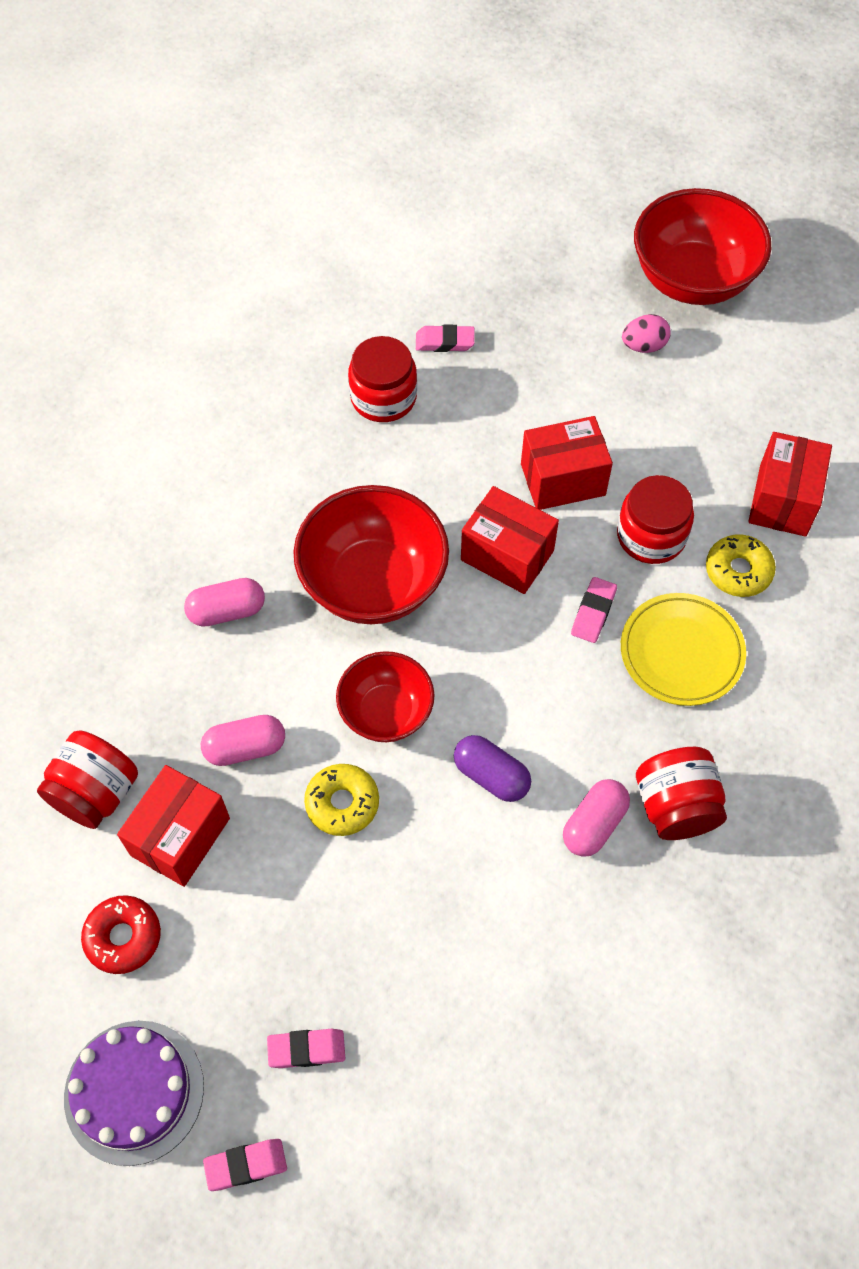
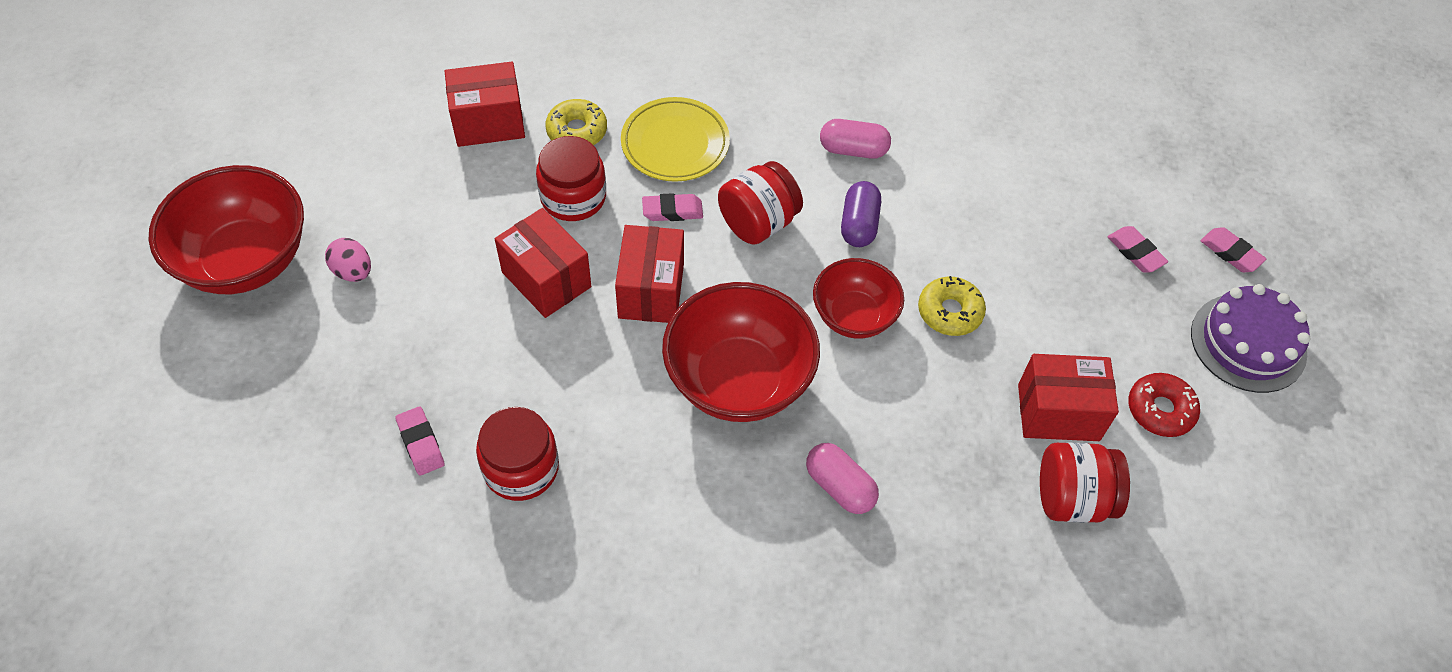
camera: 120 degrees left, 5 degrees down
(245, 747) = (953, 404): pink capsule -> none
(675, 806) = (806, 109): red jar -> red jar (758, 222)

